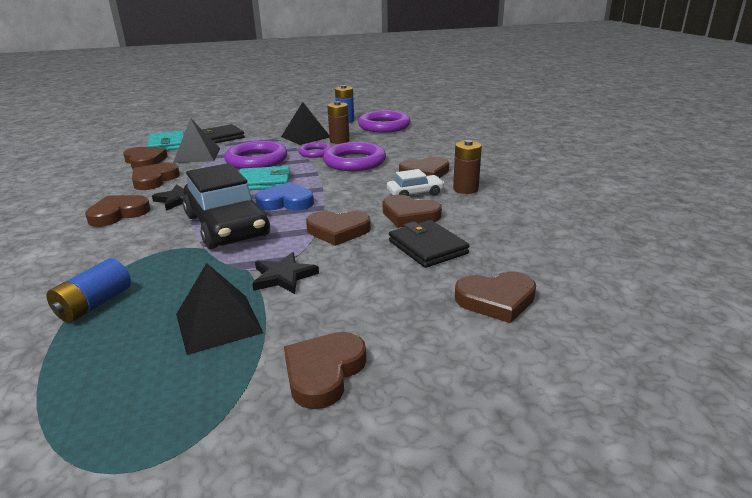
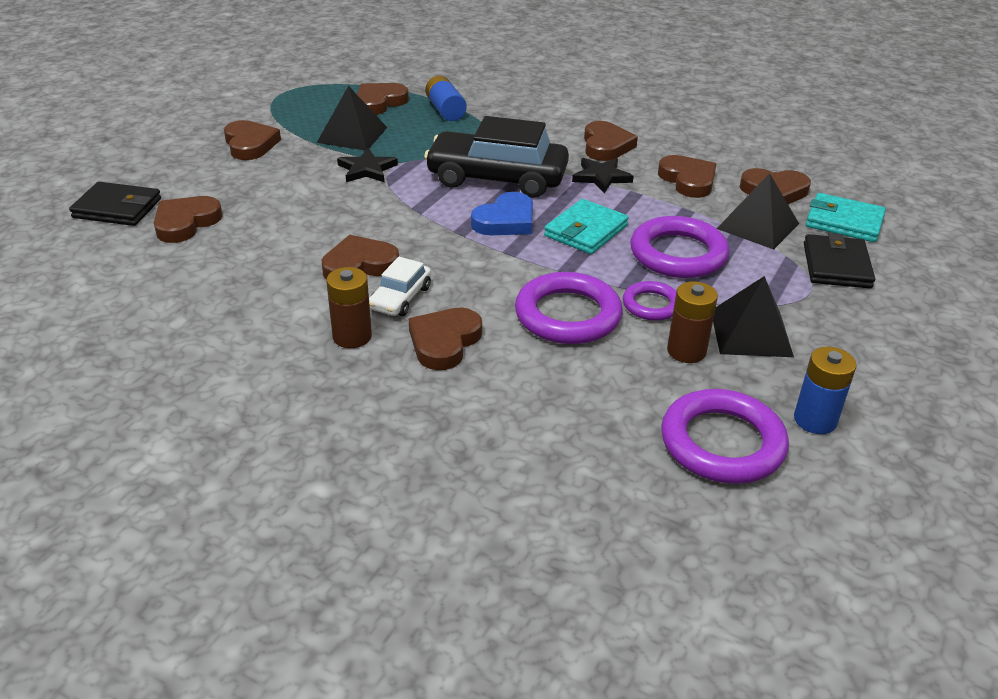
camera: 130 degrees right, 10 degrees up
(338, 231) = (396, 217): brown heart -> brown heart (379, 102)
(427, 247) = (293, 239): black wallet -> black wallet (117, 208)

